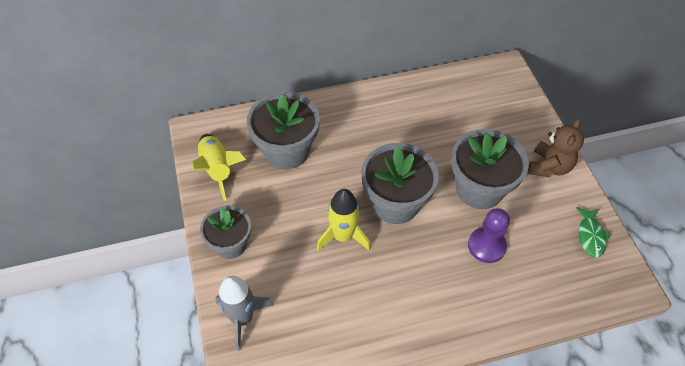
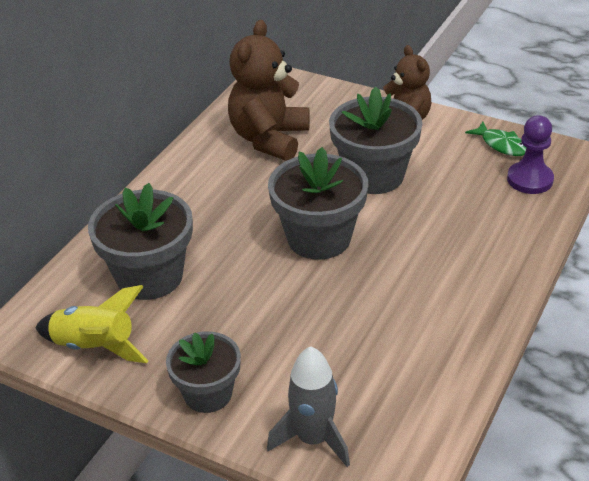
camera: 45 degrees left, 15 degrees down
(343, 236) = (310, 298): yellow rocket -> none
(452, 113) = (269, 139): none -> brown teddy bear
(486, 246) = (438, 209): purple pawn -> purple pawn (530, 180)

